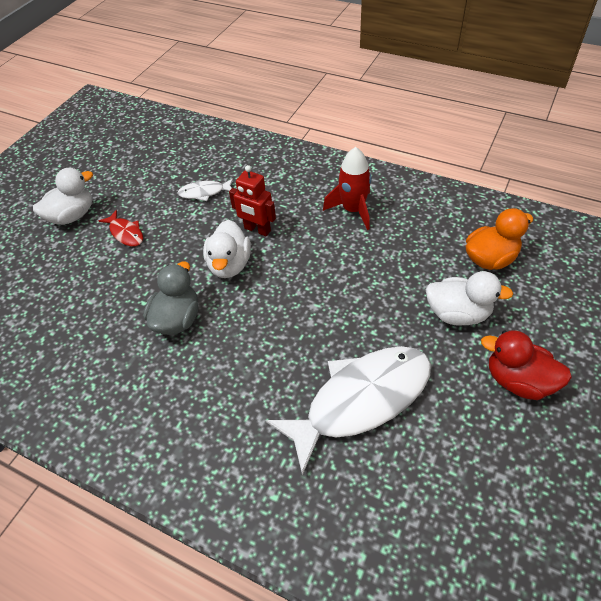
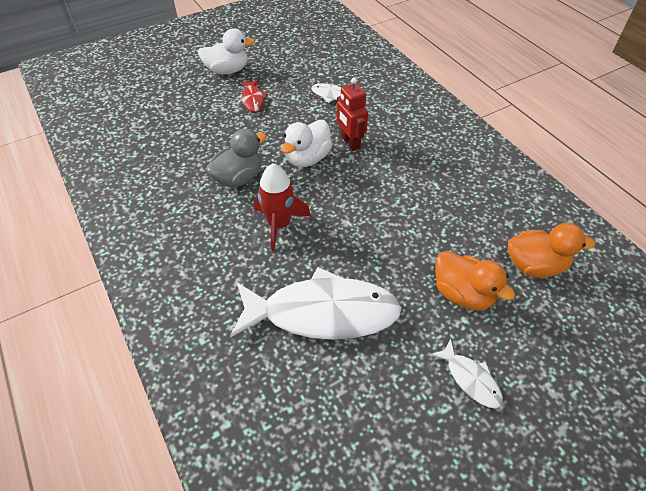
camera: 30 degrees right, 0 degrees up
(353, 210) = (442, 164): red rocket -> red rocket (279, 224)
(457, 314) = (463, 294): white duck -> orange duck
(518, 381) = (470, 379): red duck -> white fish

